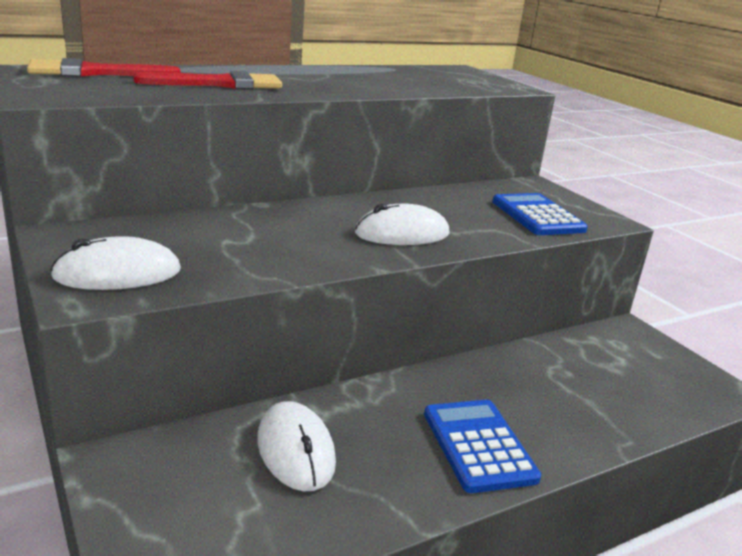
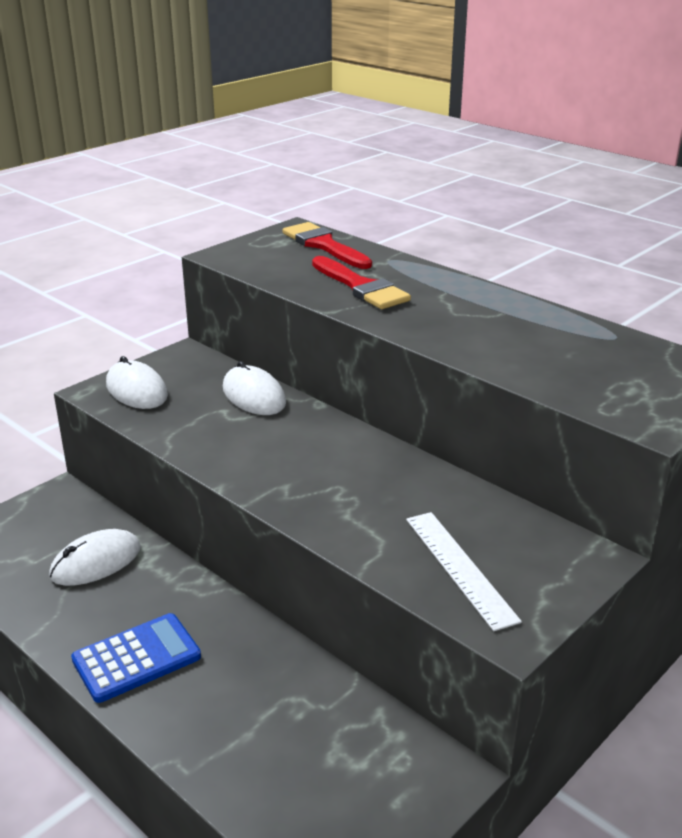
camera: 75 degrees right, 5 degrees up
(402, 233) = (312, 485): white mouse -> white mouse (254, 395)
(537, 216) = (459, 568): blue calculator -> white ruler

